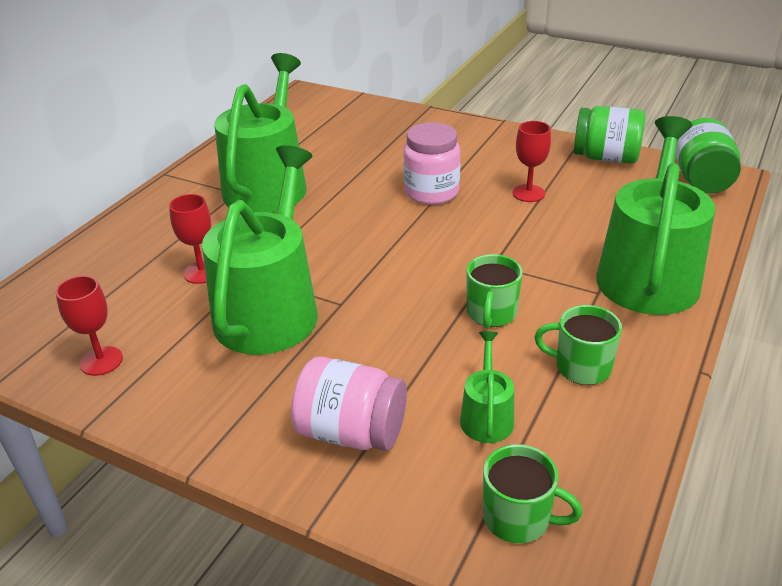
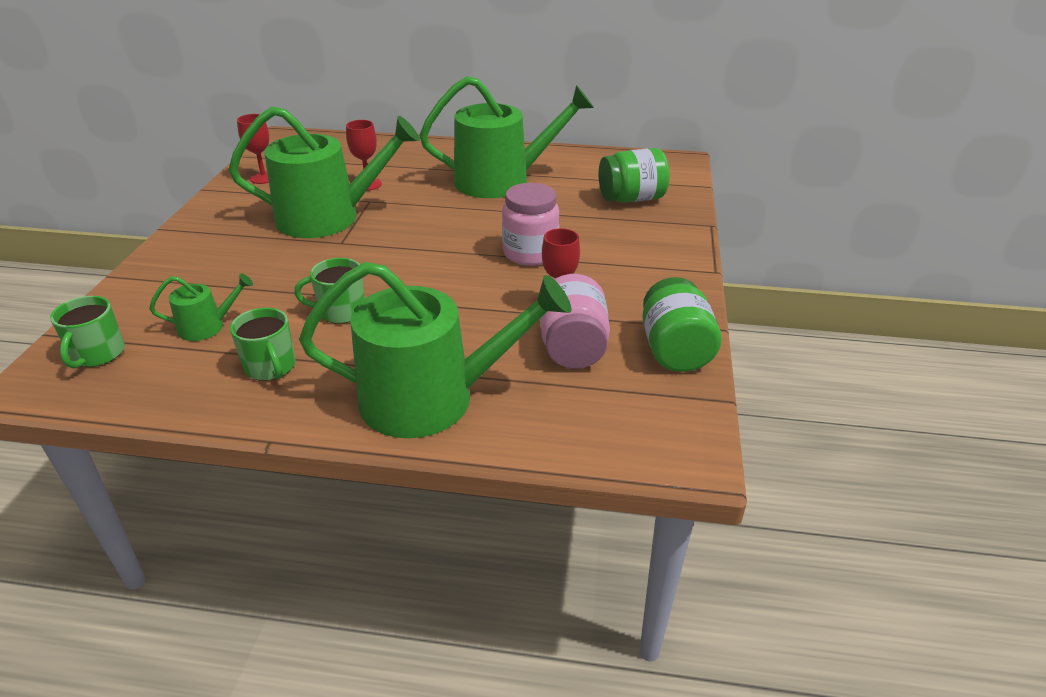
camera: 70 degrees right, 0 degrees up
(351, 432) = (192, 274): pink jar -> pink jar (573, 347)
(581, 367) = (270, 367): green mug -> green mug turned 150 degrees clockwise
(701, 180) = (667, 432): green jar -> green jar (631, 198)

